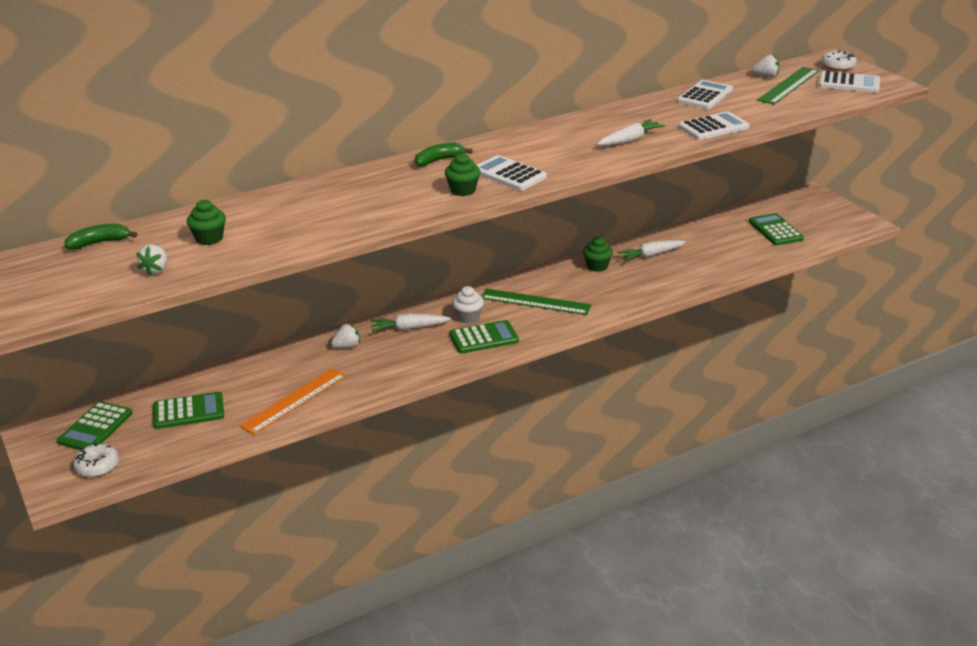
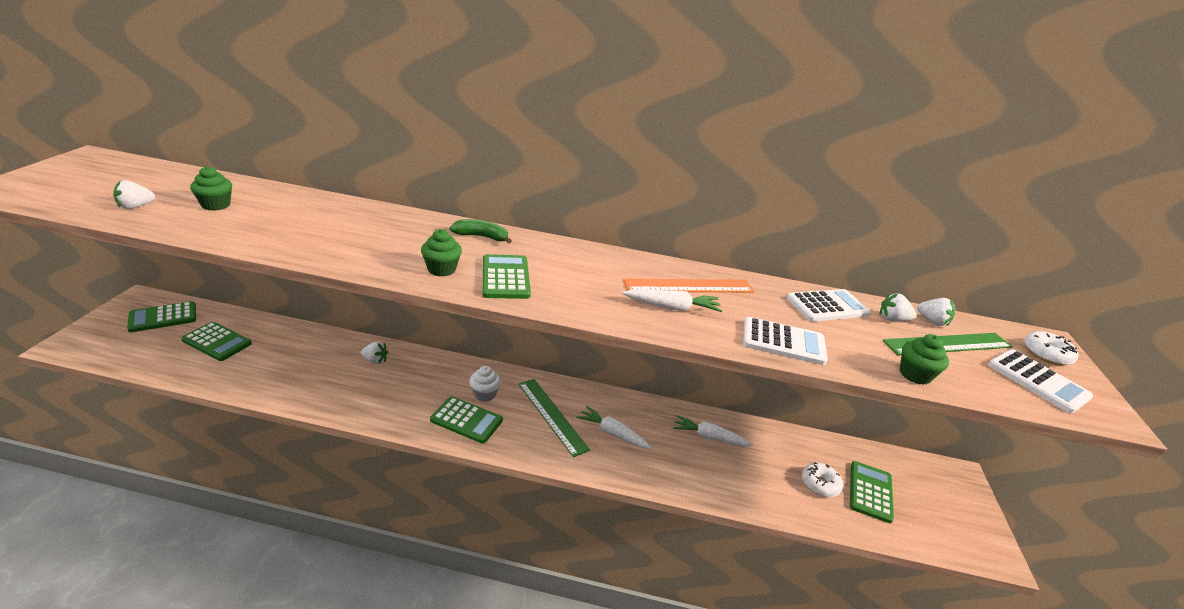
camera: 35 degrees right, 0 degrees up
(97, 466) = (111, 344): white donut -> white donut (820, 484)
(99, 243) = (167, 173): green banana -> none
(294, 400) = (275, 379): orange ruler -> orange ruler (689, 286)
(409, 328) = (434, 375): white carrot -> white carrot (613, 433)
(509, 174) = (505, 277): white calculator -> green calculator
(597, 266) = (647, 417): green cupcake -> green cupcake (914, 375)
(746, 85) = (892, 319): none -> white strawberry

